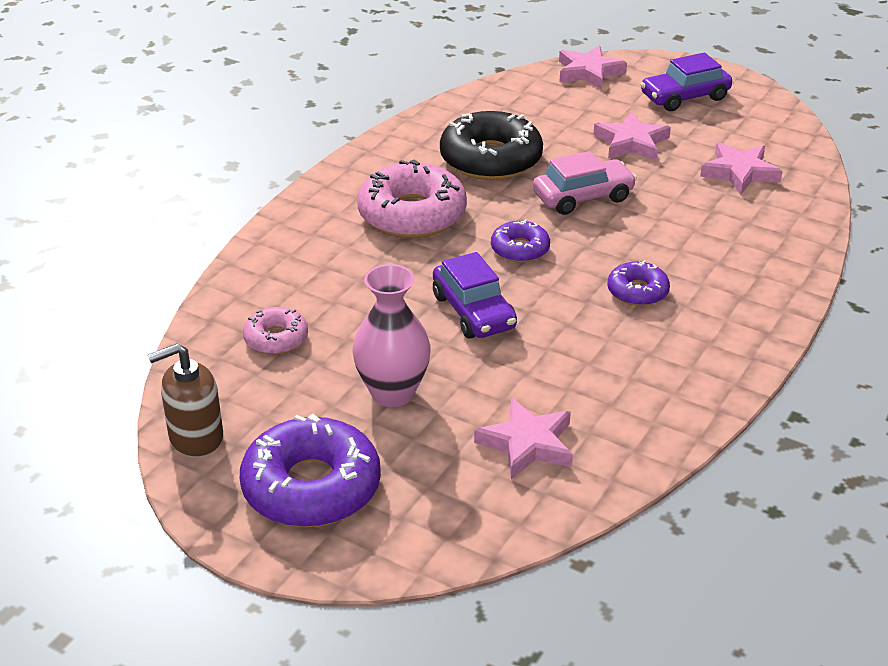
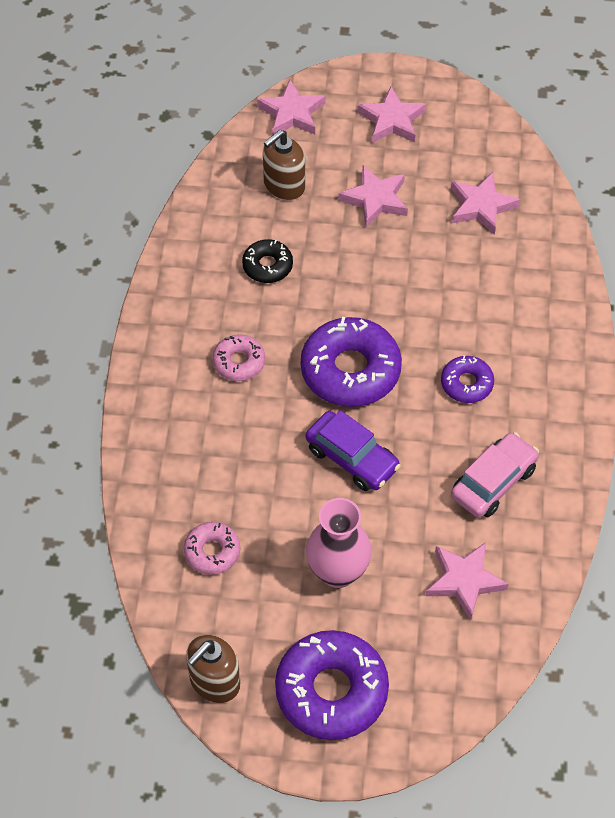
camera: 25 degrees left, 20 degrees up
(412, 214) = (239, 362): pink donut -> pink donut, size x0.53
(491, 159) = (267, 266): black donut -> black donut, size x0.53
(520, 249) = (350, 370): purple donut -> purple donut, size x1.90
(547, 113) = (284, 185): none -> brown soap dispenser
(583, 197) = (369, 286): pink car -> pink car (493, 482)
(684, 97) = (391, 120): purple car -> pink star

